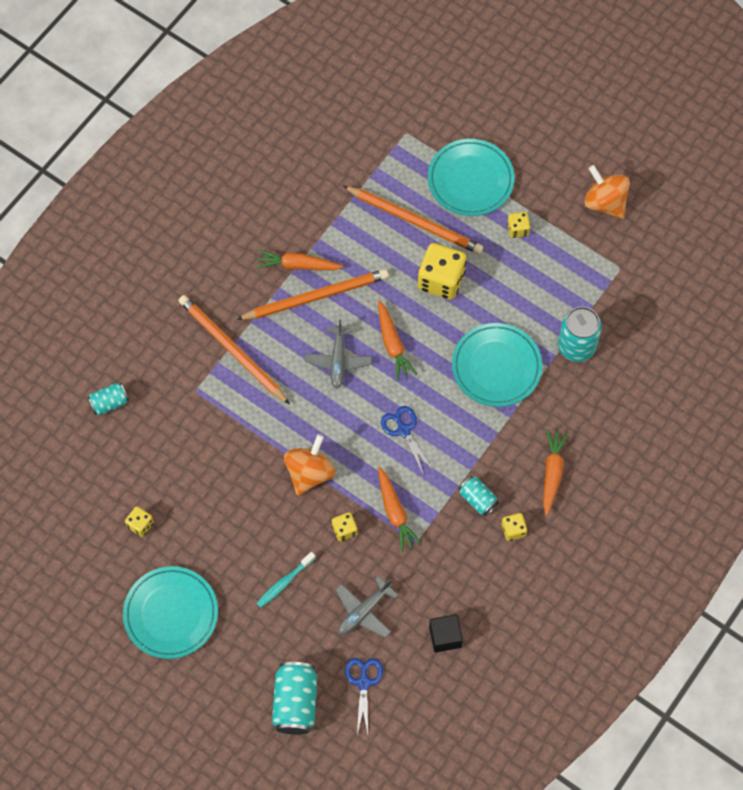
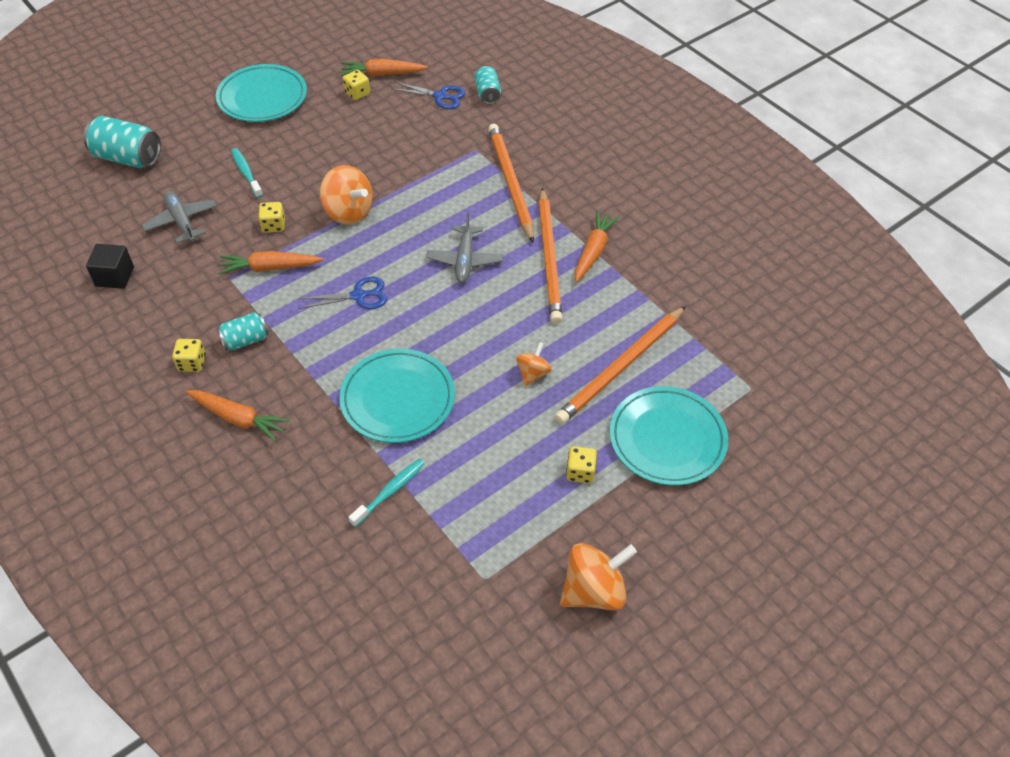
camera: 105 degrees right, 15 degrees down
(232, 350) = (510, 183): orange pencil -> orange pencil turned 75 degrees counterclockwise
(338, 360) = (465, 260): grey plane -> grey plane turned 105 degrees counterclockwise
(363, 683) = (113, 206): blue scissors -> blue scissors (440, 96)
(393, 344) = (466, 310): orange carrot -> orange carrot (382, 74)
(441, 280) = (532, 373): yellow dice -> orange spinning top
(576, 346) = (390, 491): turquoise can -> turquoise toothbrush

